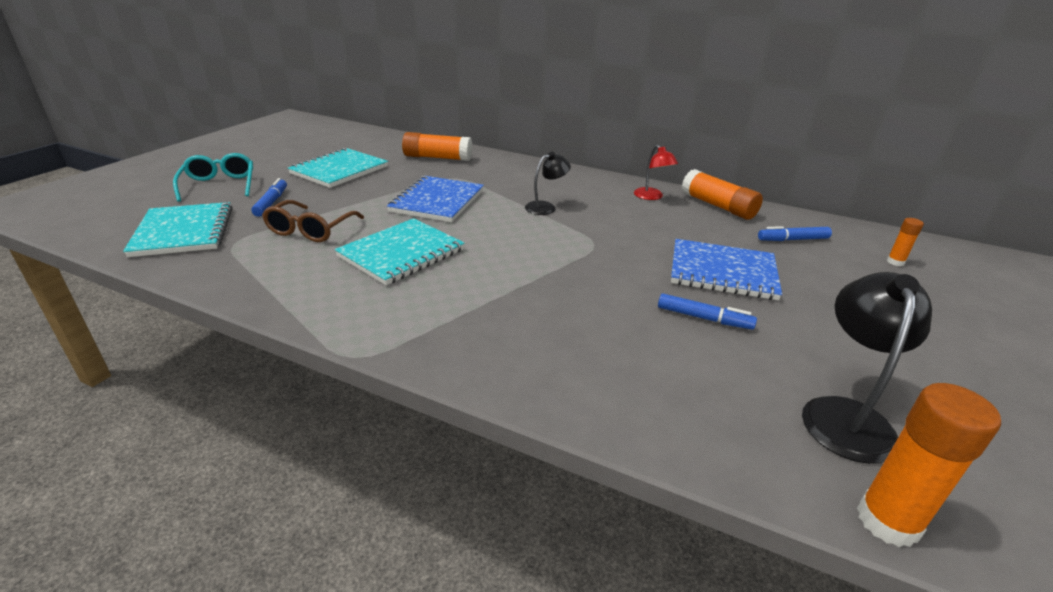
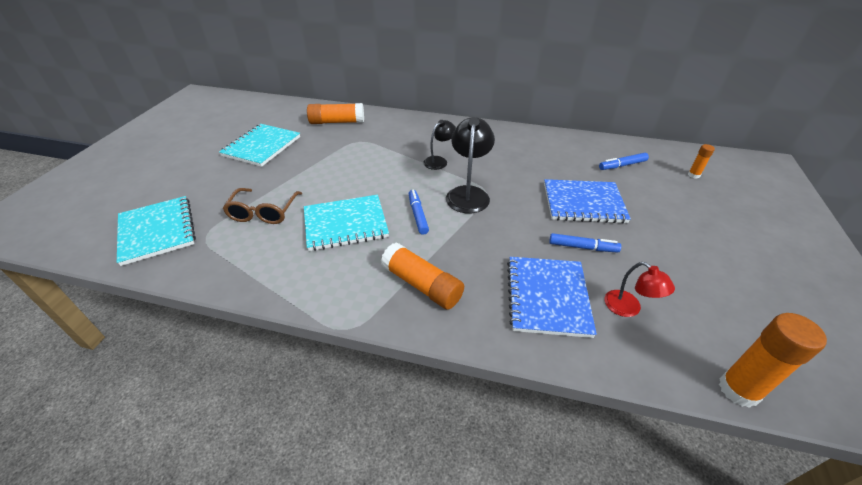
camera: 10 degrees left, 10 degrees up
(219, 185) = (166, 177): turquoise glasses -> none
(271, 202) = (219, 189): blue marker -> blue marker (418, 215)
(401, 253) = (345, 224): turquoise notebook -> turquoise notebook turned 45 degrees clockwise
(437, 201) = (353, 167): blue notebook -> blue notebook (547, 297)
(651, 197) = (513, 139): red lamp -> red lamp (628, 308)
(718, 206) = (563, 141): orange glue stick -> orange glue stick (422, 285)
(846, 415) = (694, 312): black lamp -> black lamp (468, 194)

